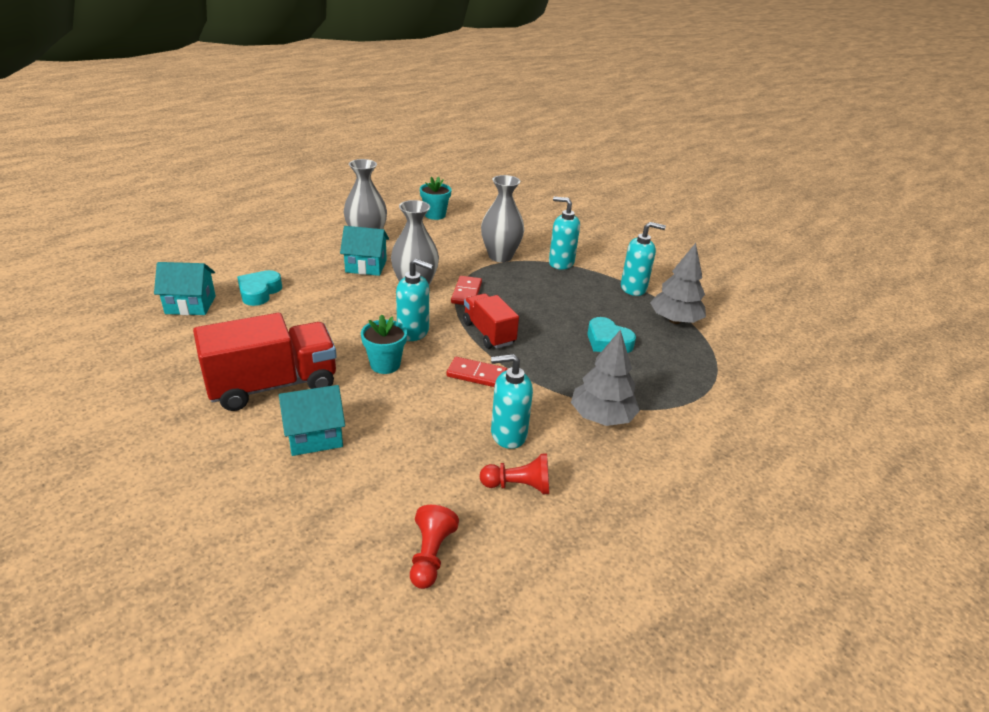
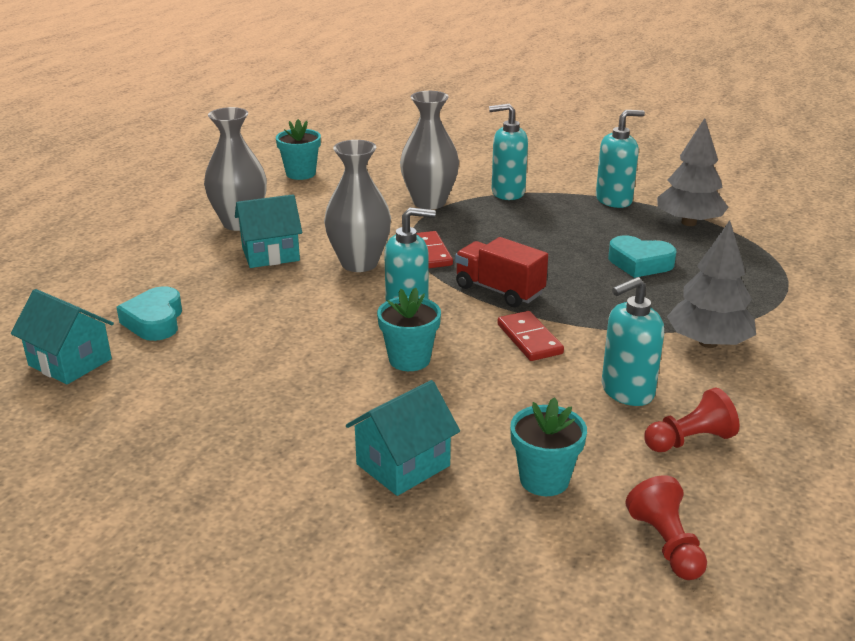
camera: 20 degrees left, 5 degrees down
(190, 305) = (70, 362): turquoise house -> turquoise house turned 60 degrees clockwise
(273, 385) = (289, 425): red truck -> none
(393, 478) = (544, 480): none -> turquoise flower pot
(476, 374) = (529, 339): red domino -> red domino turned 75 degrees clockwise

